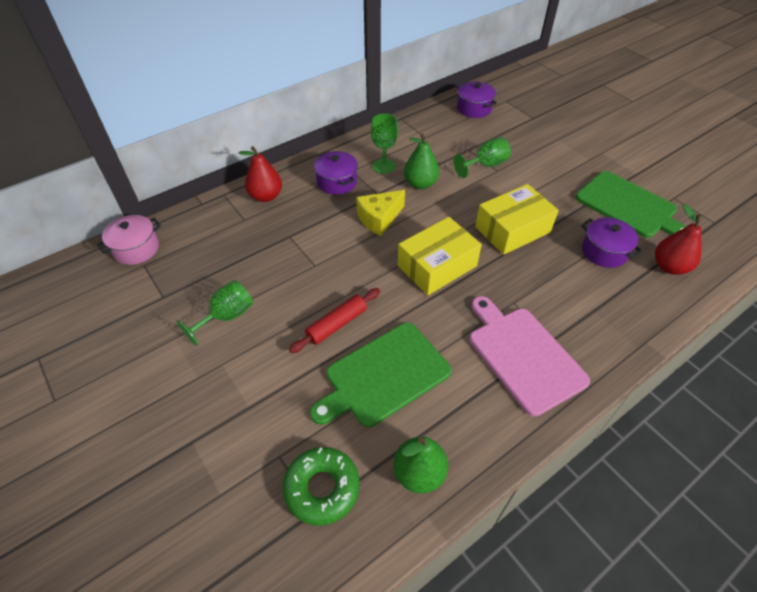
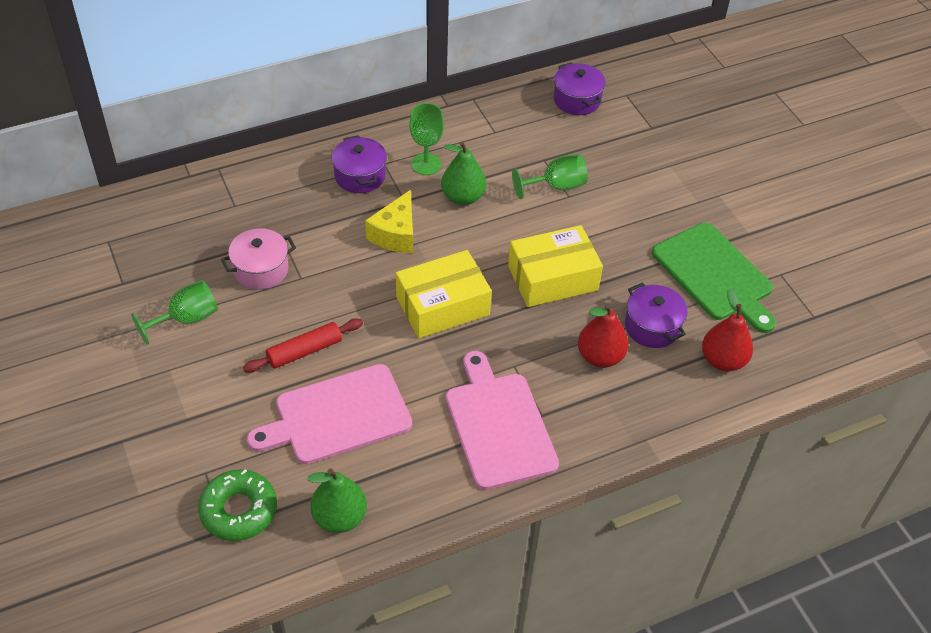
camera: 10 degrees right, 0 degrees up
(136, 249) = (103, 220): pink pot -> pink pot (261, 269)
(266, 196) = (268, 180): red pear -> red pear (600, 356)
(379, 219) = (395, 234): yellow cheese -> yellow cheese turned 45 degrees counterclockwise
(384, 375) = (337, 416): green cutting board -> pink cutting board

